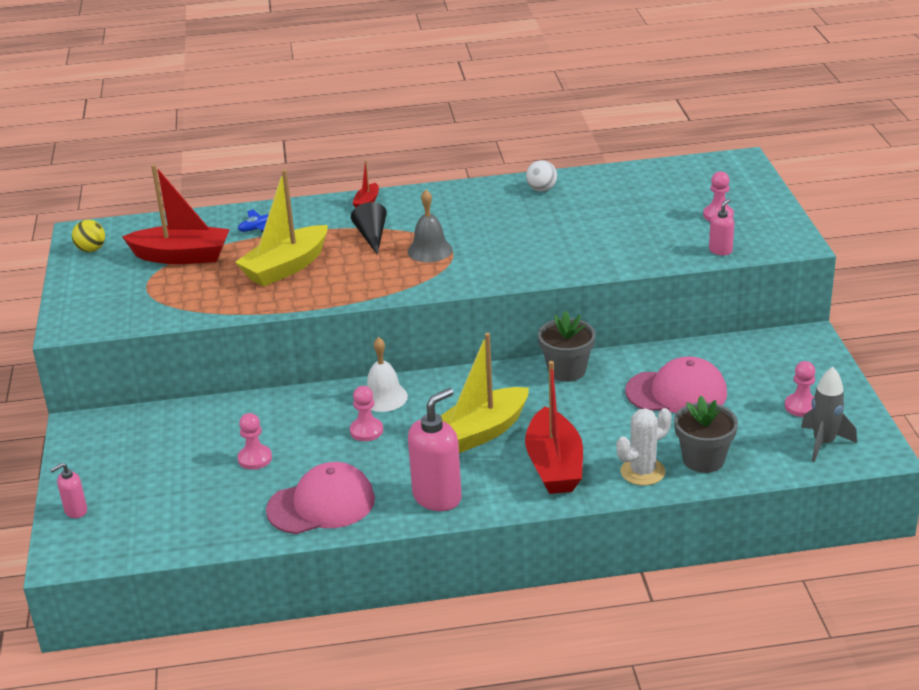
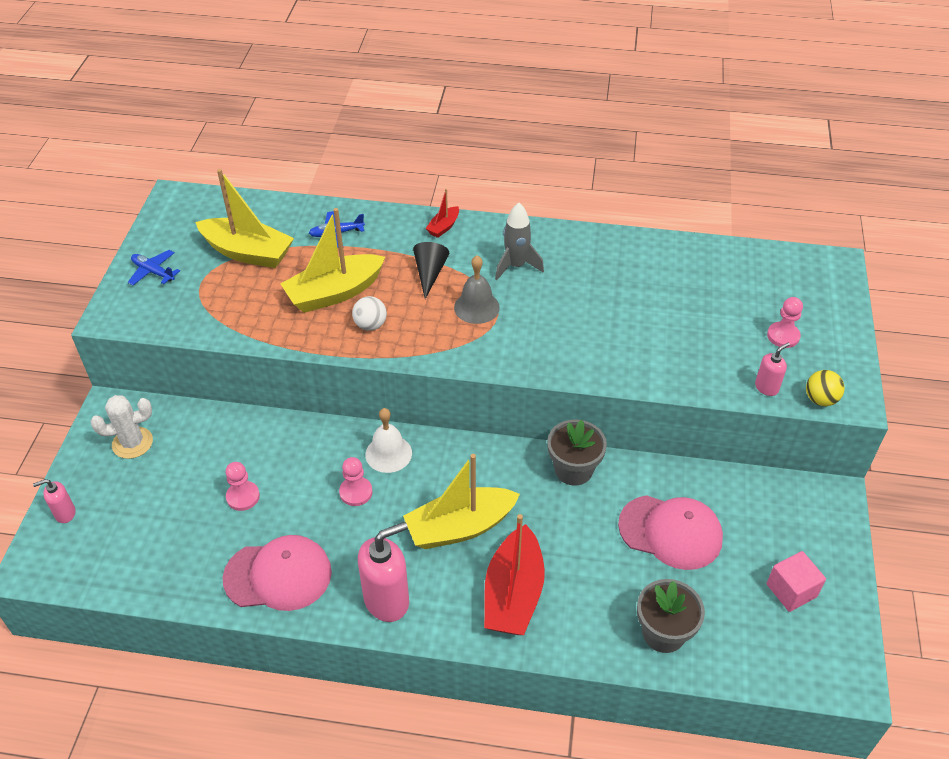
camera: 15 degrees right, 15 degrees up
(91, 249) = (173, 222): yellow ball -> yellow ball (820, 399)
(92, 288) = (153, 272): none -> blue plane
(182, 256) = (248, 252): red boat -> yellow boat
(541, 189) = (617, 252): white ball -> white ball (370, 325)
(642, 472) = (596, 630): white cactus -> white cactus (132, 443)
(801, 406) = (791, 590): pink pawn -> pink cube
(823, 443) = (796, 649): grey rocket -> grey rocket (516, 266)

